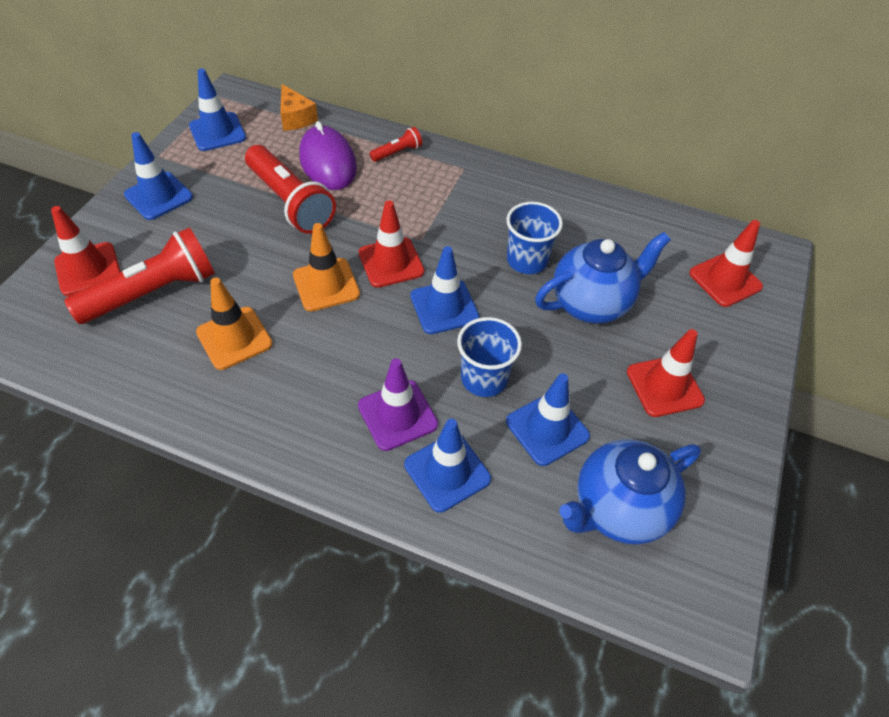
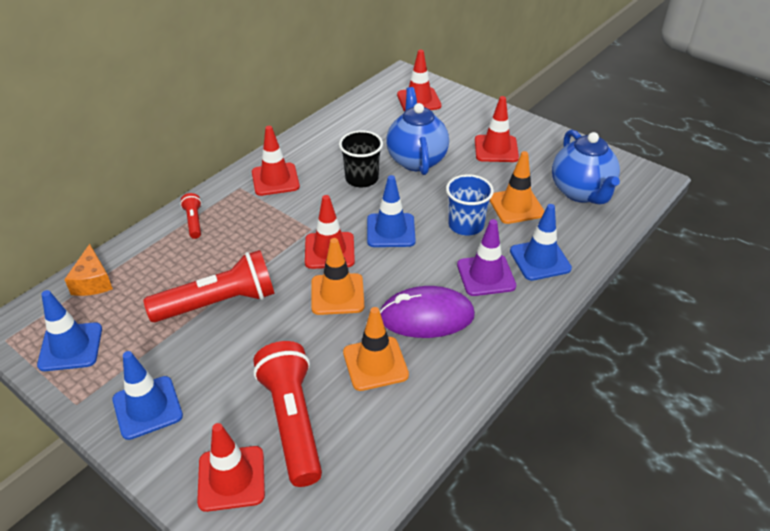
camera: 70 degrees left, 10 degrees down
(295, 118) = (93, 282): orange cheese -> orange cheese turned 90 degrees clockwise
(328, 162) = (178, 269): purple mouse -> purple mouse (426, 316)
(489, 190) = (275, 179): none -> red traffic cone
(527, 260) = (361, 178): blue cup -> black cup
(547, 429) = (516, 206): blue traffic cone -> orange traffic cone

